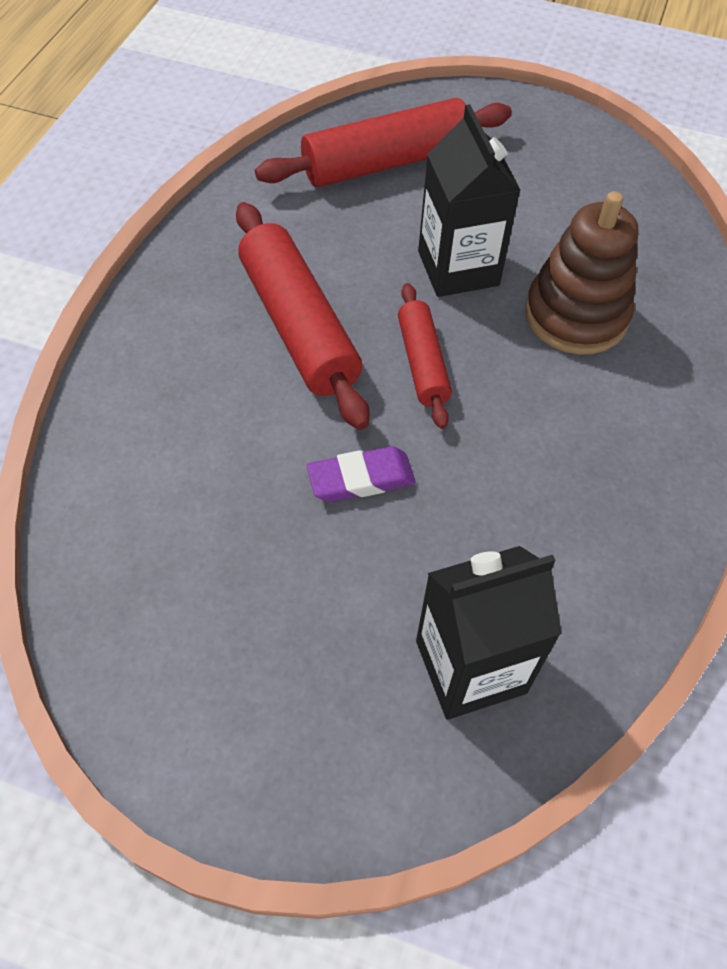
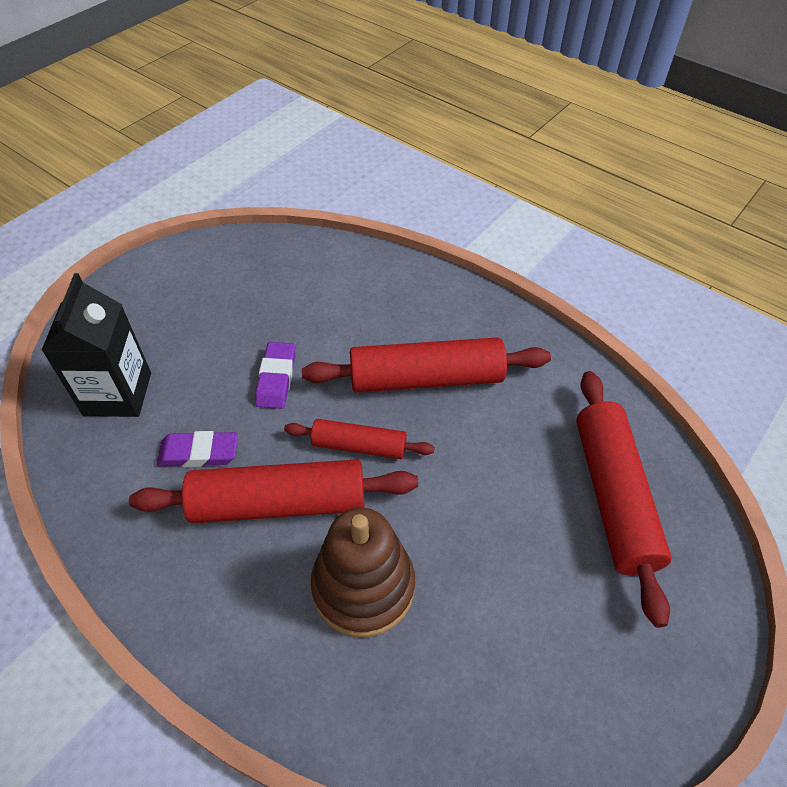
camera: 110 degrees right, 5 degrees down
(458, 268) = (453, 509): black carton -> none
(509, 518) = (199, 453): none -> purple eraser
(530, 412) = (279, 503): none -> red rolling pin

